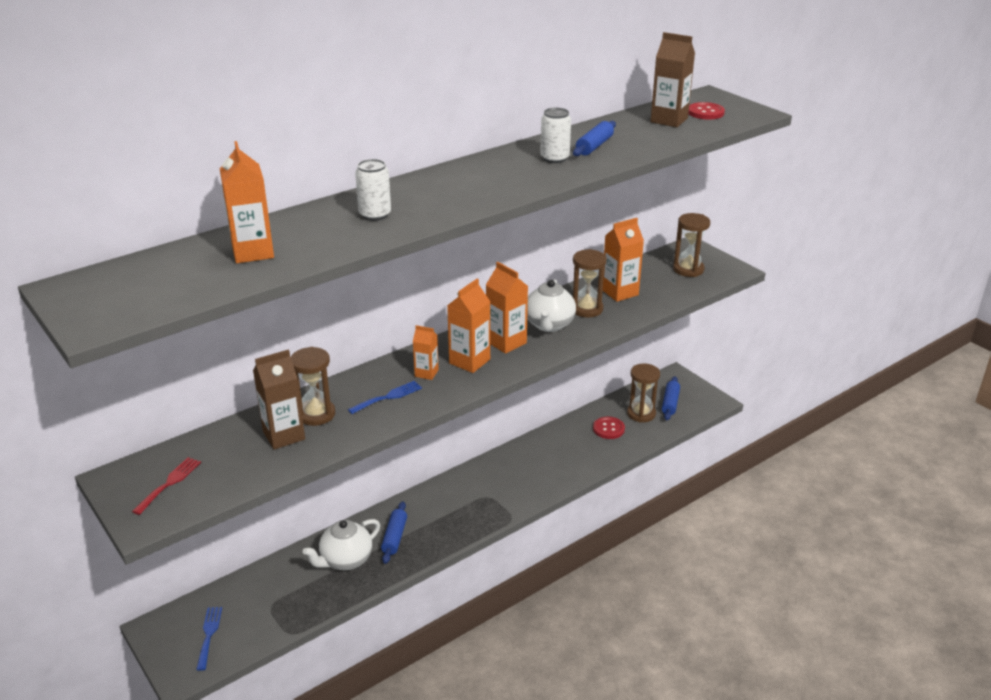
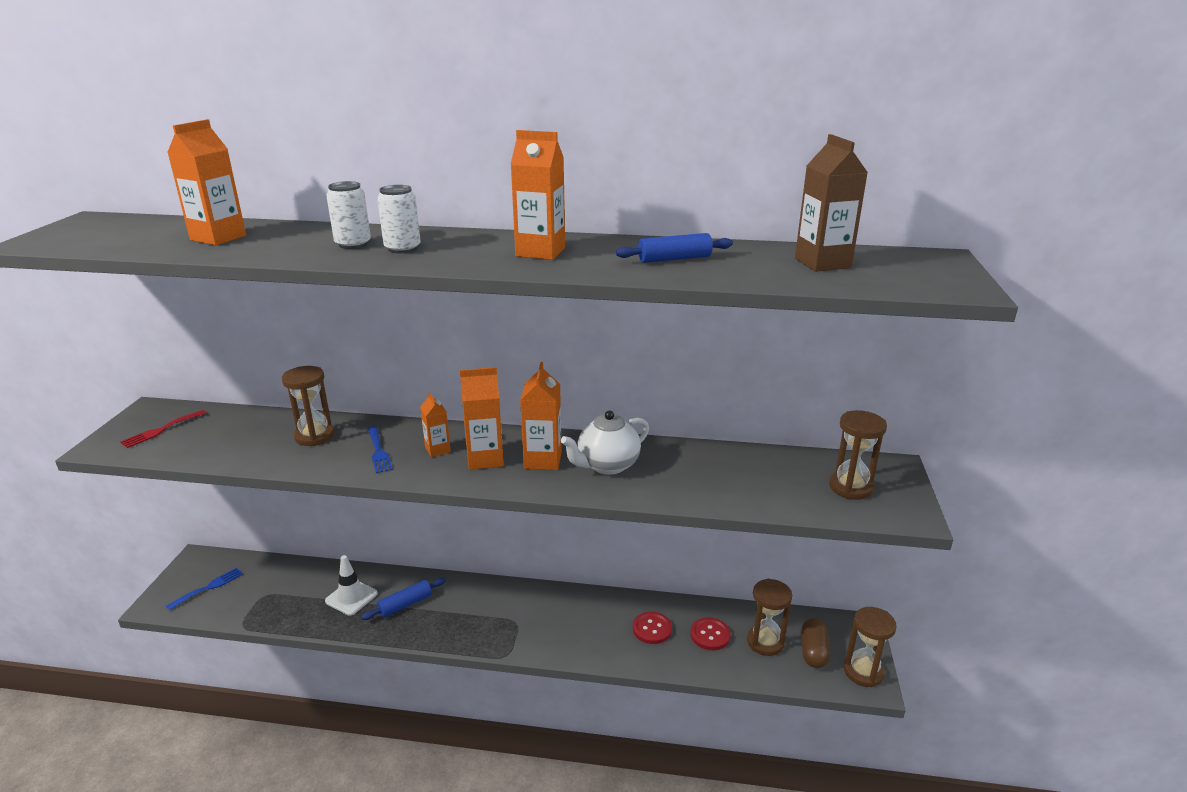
camera: 45 degrees right, 5 degrees down
(169, 483) = (161, 430): red fork -> red fork turned 150 degrees clockwise
(284, 435) = (269, 439): brown carton -> none
(345, 560) = (351, 597): white teapot -> white traffic cone
(388, 397) = (378, 452): blue fork -> blue fork turned 60 degrees clockwise
(554, 158) = (607, 255): white can -> white can (402, 248)
(586, 309) = (668, 470): brown hourglass -> brown hourglass (863, 672)
(620, 292) = (730, 472): orange carton -> orange carton (540, 252)
(670, 403) = (813, 652): blue rolling pin -> brown capsule
(705, 112) = (890, 270): red button -> red button (652, 629)

